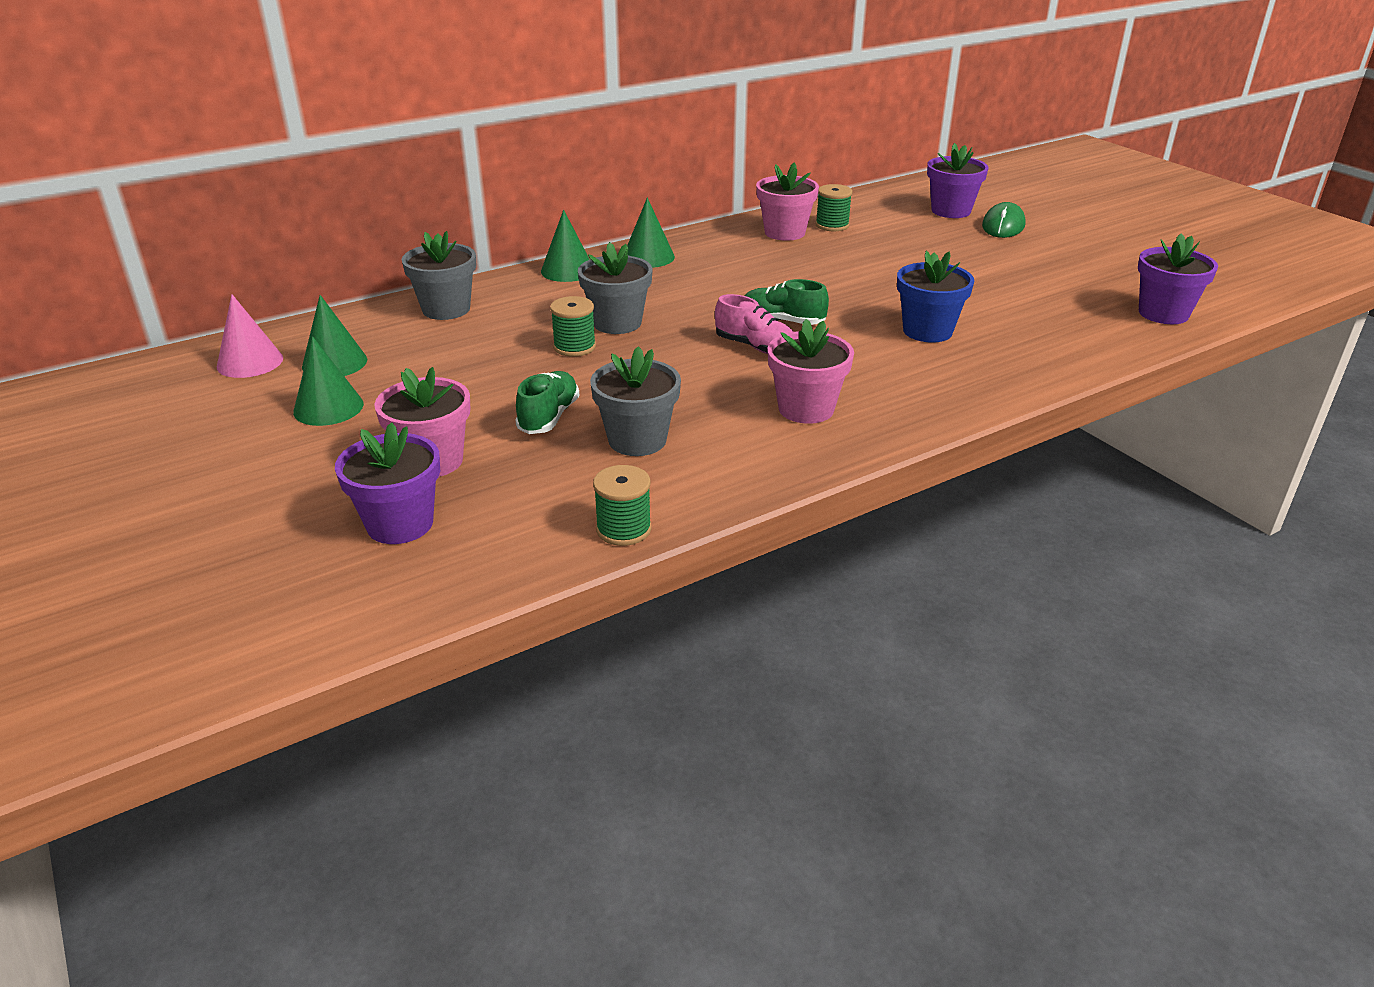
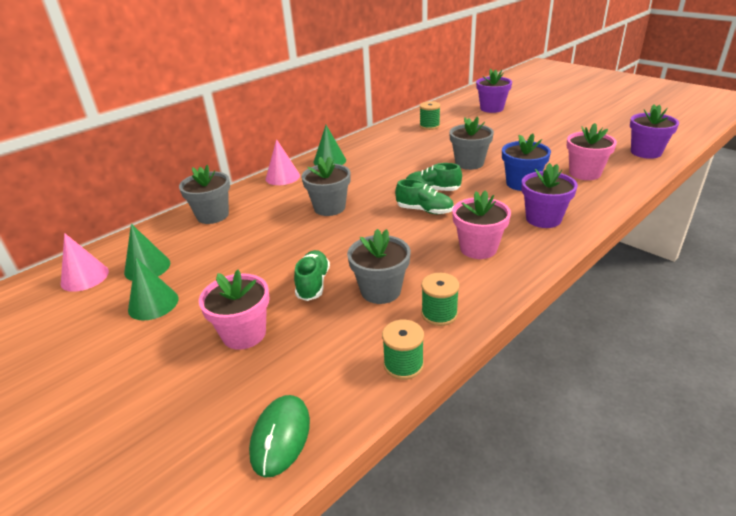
camera: 10 degrees left, 0 degrees up
(400, 524) = (238, 393): purple flower pot -> purple flower pot (543, 219)
(567, 270) = (282, 177): green cone -> pink cone
(574, 347) = (309, 229): green spool -> green spool (439, 314)
(755, 347) = (424, 210): pink shoe -> green shoe
(784, 232) = (404, 134): pink flower pot -> pink flower pot (584, 173)
(863, 290) = (469, 163): none -> grey flower pot
(1003, 225) = (525, 113): green mouse -> green mouse (280, 436)

